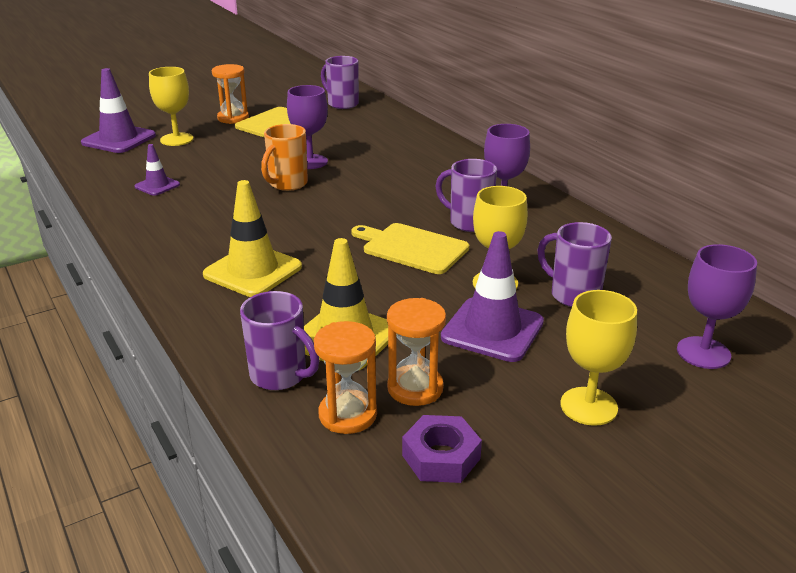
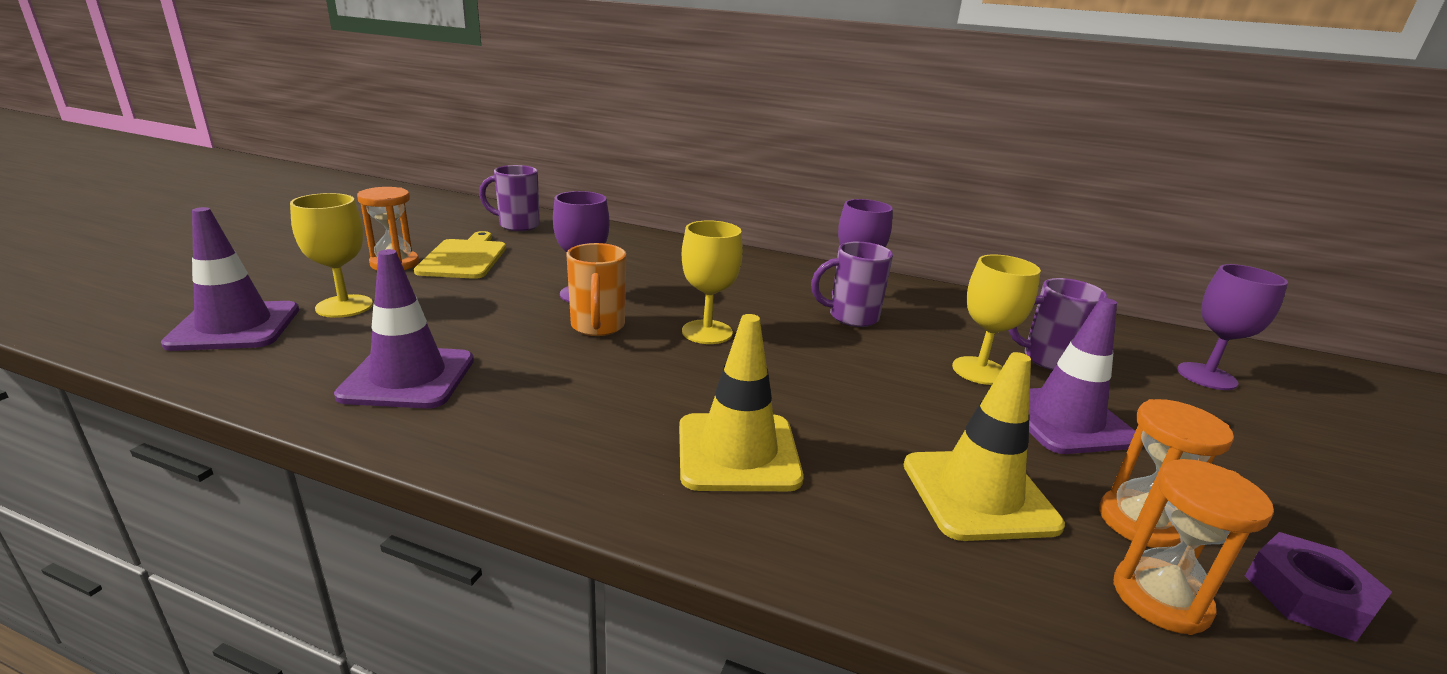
camera: 40 degrees left, 5 degrees down
(157, 186) = (408, 378): purple traffic cone -> purple traffic cone, size x1.82
(280, 376) = (1015, 588): purple mug -> none
(412, 248) = (850, 360): yellow cutting board -> none
(588, 406) = (1258, 464): yellow goblet -> yellow goblet (707, 332)

